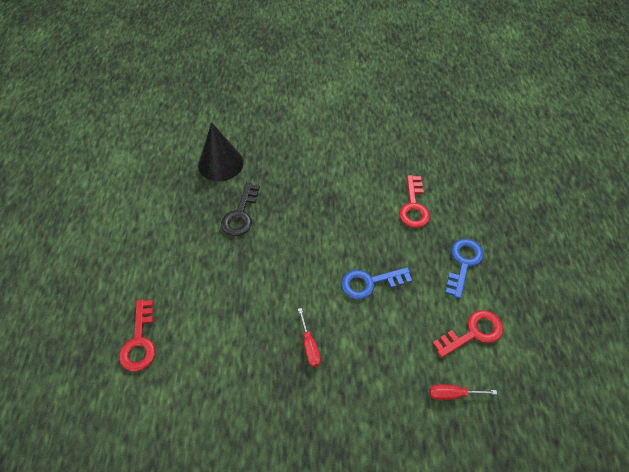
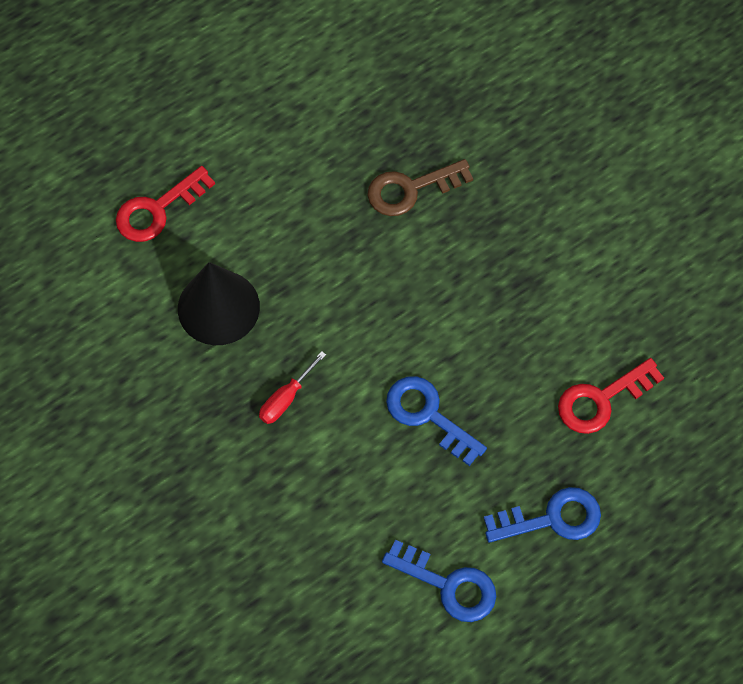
camera: 55 degrees right, 10 degrees up
(220, 163) = (474, 104): black cone -> black cone (218, 307)
(240, 214) = (410, 189): black key -> brown key
(453, 394) = (342, 602): red screwdriver -> none
(473, 333) = (448, 585): red key -> blue key

